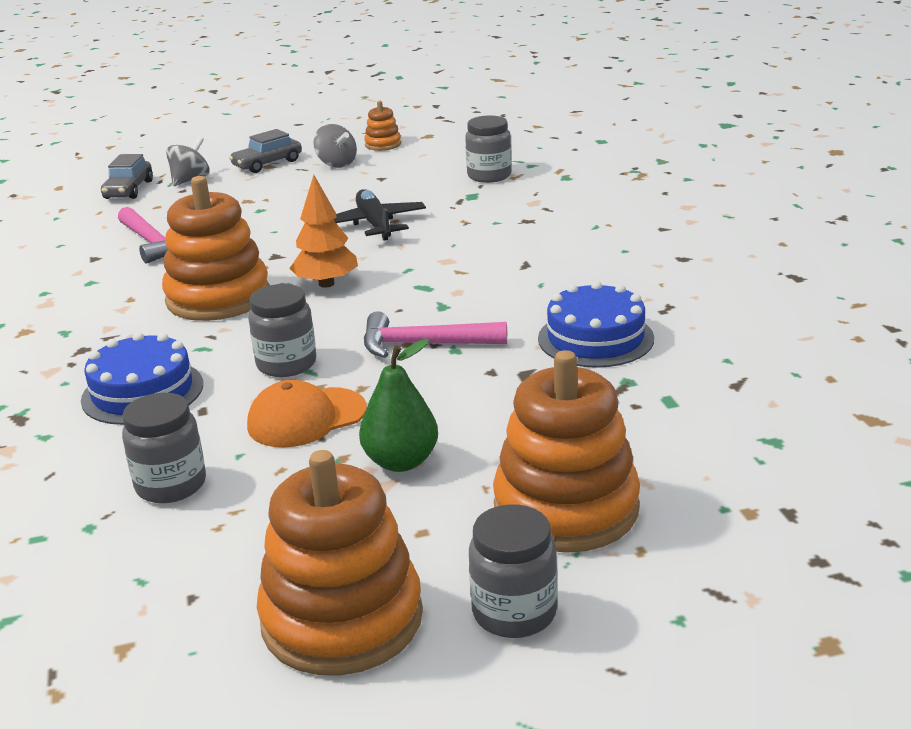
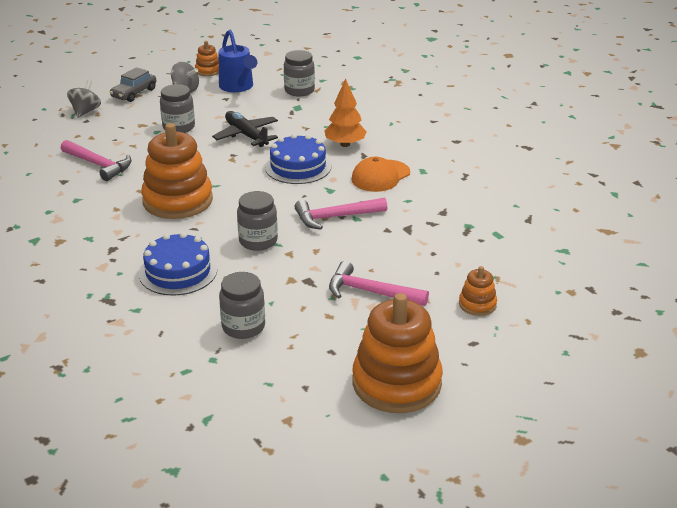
camera: 20 degrees left, 5 degrees up
(129, 190) = (44, 124): grey car -> none
(306, 418) = (296, 274): orange cap -> orange cap (380, 176)
(326, 284) = (244, 183): orange tree -> orange tree (345, 144)
(401, 462) = (370, 292): green pear -> pink hammer
(408, 166) = (238, 87): none -> blue watering can
(514, 612) = (483, 363): grey jar -> grey jar (179, 127)
(566, 508) = (477, 304): orange stacking toy -> orange stacking toy, size x0.47
(595, 338) = (435, 201): blue cake -> blue cake (298, 167)

